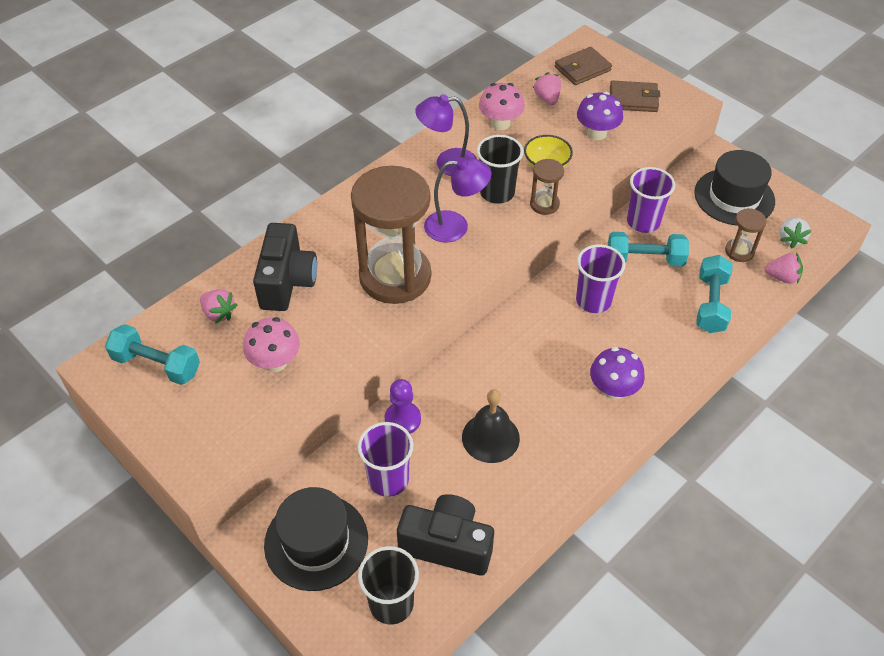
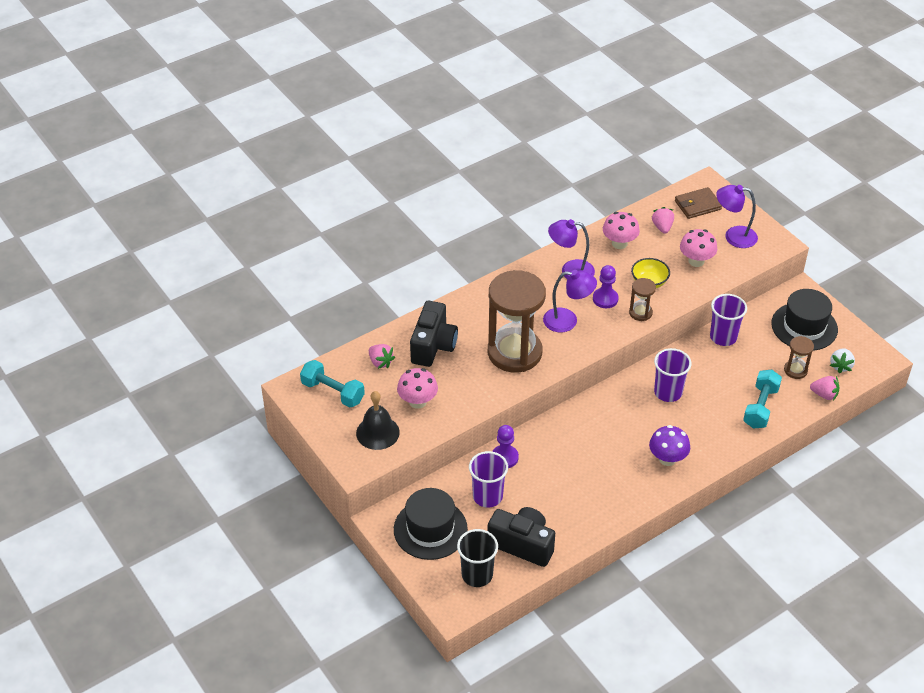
camera: 10 degrees right, 5 degrees down
(490, 437) = (567, 479): black bell -> black bell (377, 432)
(497, 192) = (605, 299): black cup -> purple pawn
(597, 133) = (696, 261): purple mushroom -> pink mushroom
(633, 99) = (733, 236): brown wallet -> purple lamp
(644, 260) = (716, 367): turquoise dumbbell -> none

